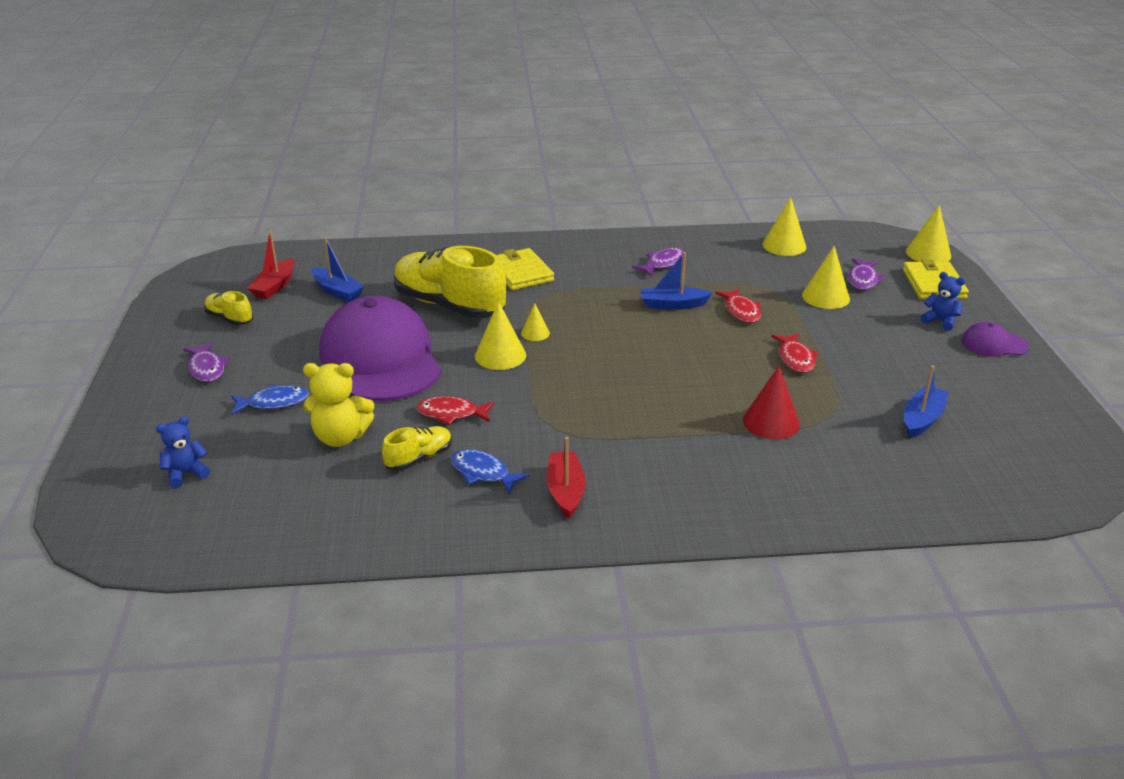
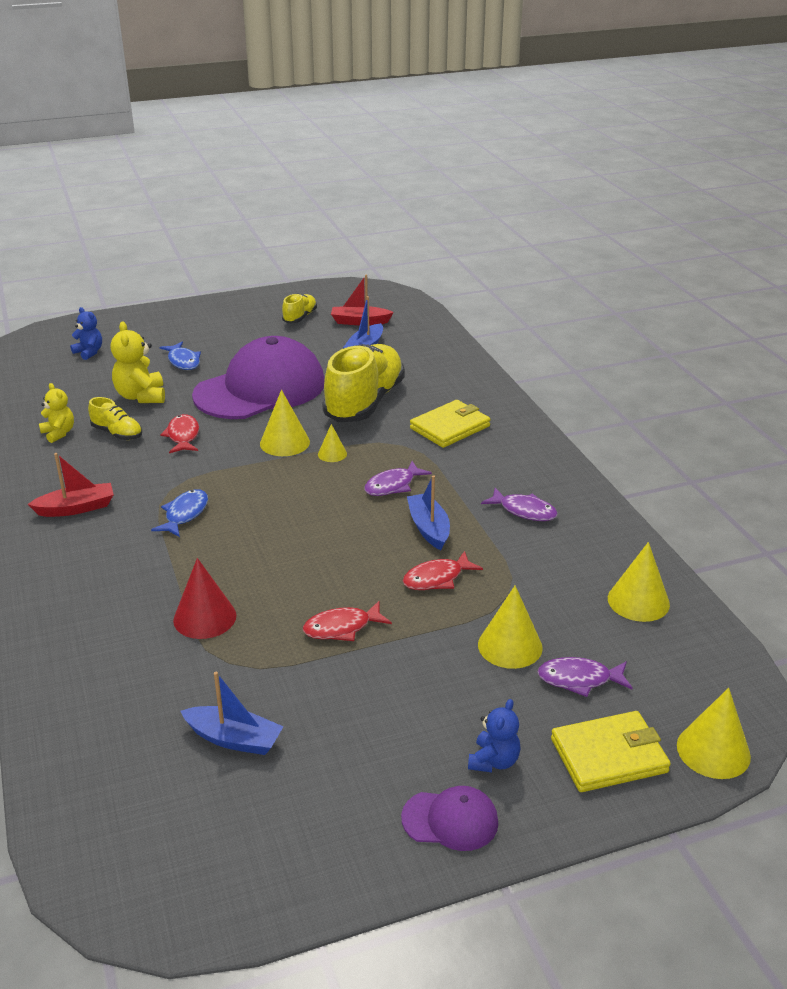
camera: 75 degrees right, 0 degrees up
(207, 368) = (224, 327): purple fish -> purple fish (393, 485)
(391, 502) = (59, 433): none -> yellow teddy bear
(483, 473) = (99, 465): blue fish -> blue fish (184, 514)
(994, 344) = (450, 820): purple cap -> purple cap turned 105 degrees clockwise

